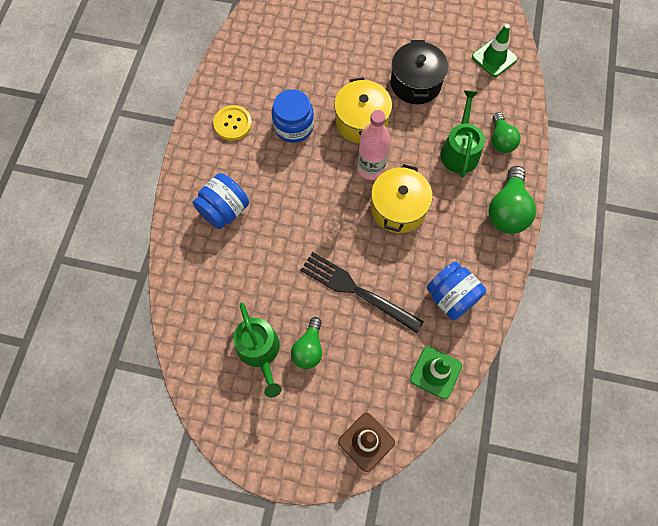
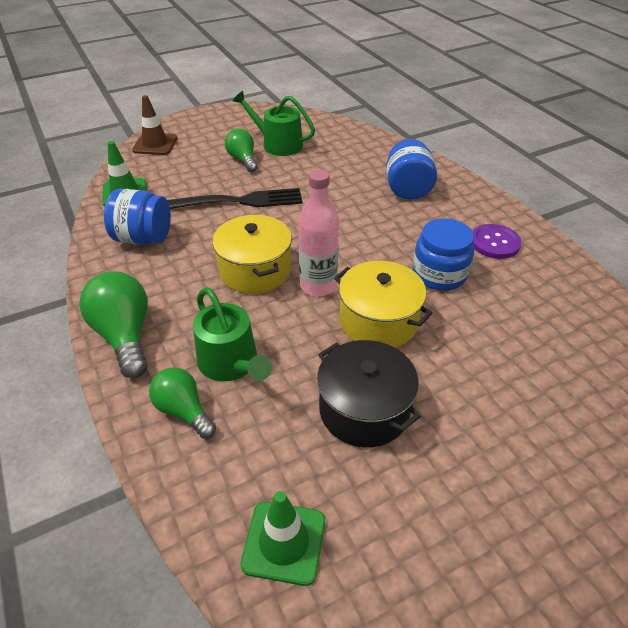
camera: 140 degrees right, 25 degrees down
(233, 123) = (494, 243): yellow button -> purple button

